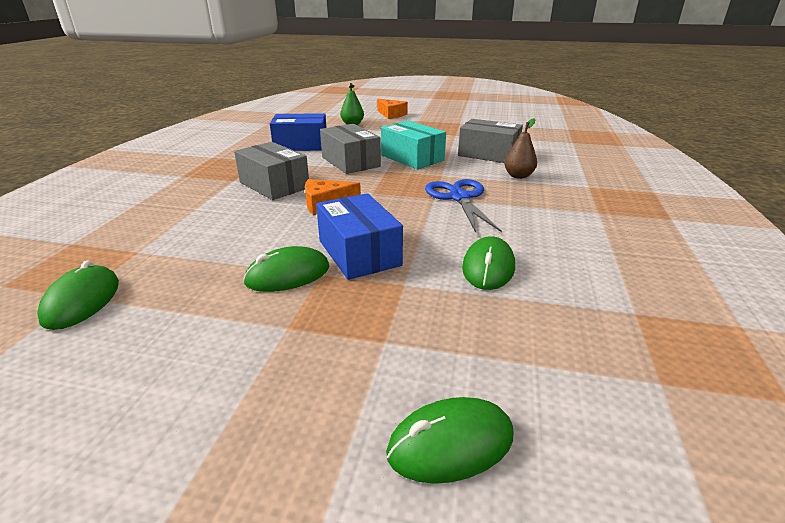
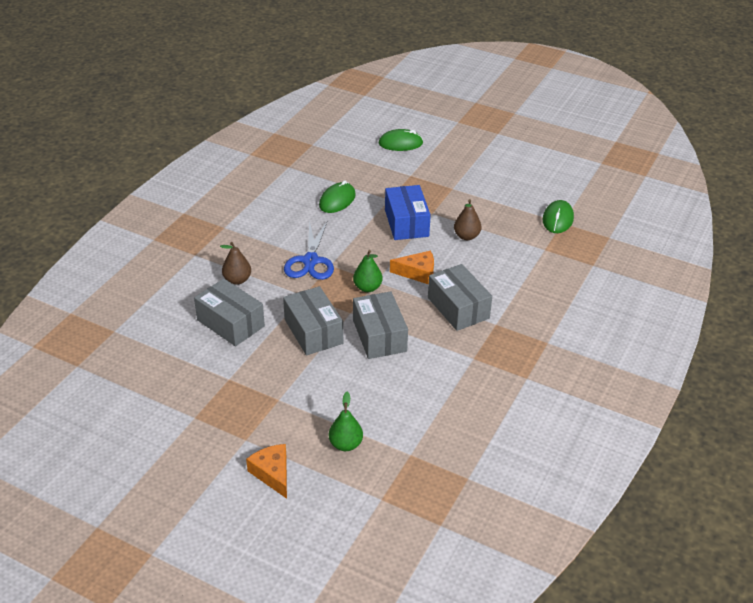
camera: 165 degrees left, 10 degrees up
(261, 250) = (466, 236): none -> brown pear
(288, 275) = (450, 215): green mouse -> none
(301, 145) = (426, 388): blue box -> none
(379, 187) = (367, 288): none -> green pear
(412, 158) = (313, 331): turquoise box -> grey box

